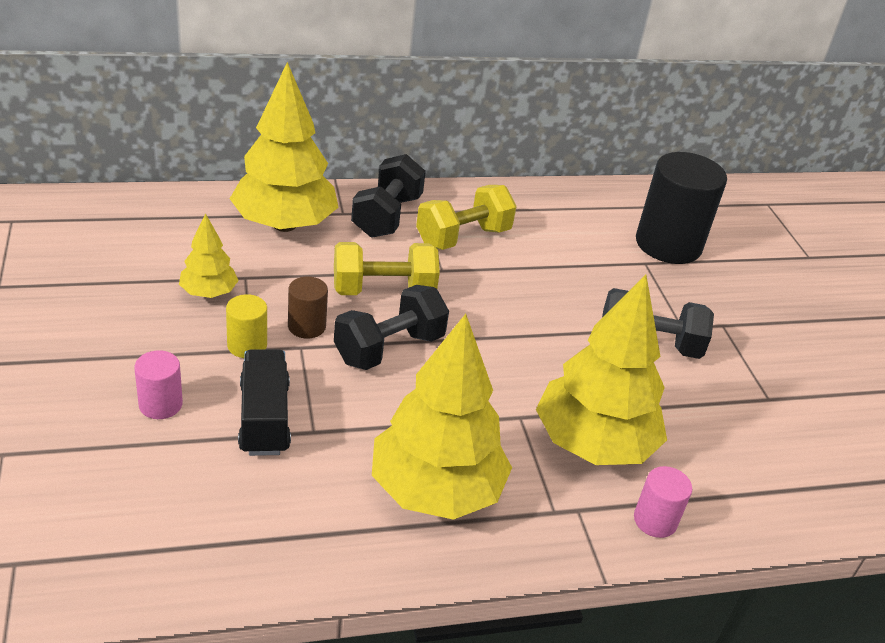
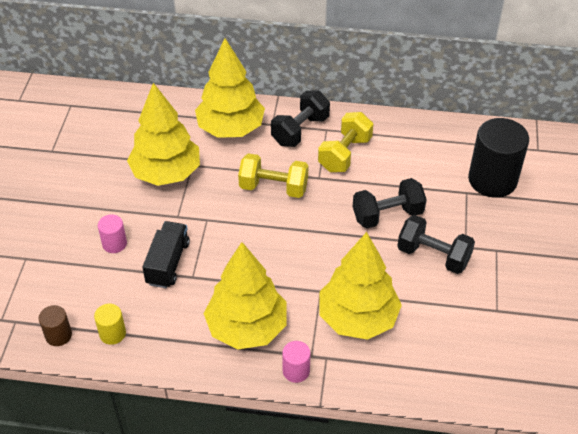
camera: 25 degrees right, 10 degrees up
(209, 293) = (166, 173): yellow tree -> yellow tree, size x2.01
(247, 345) = (175, 213): yellow cylinder -> yellow cylinder (112, 333)
(306, 326) = (215, 206): brown cylinder -> brown cylinder (58, 335)
(389, 348) = (259, 230): black dumbbell -> black dumbbell (387, 215)
(463, 237) = (344, 154): yellow dumbbell -> yellow dumbbell turned 45 degrees counterclockwise
(655, 520) = (370, 375): pink cylinder -> pink cylinder (296, 371)

